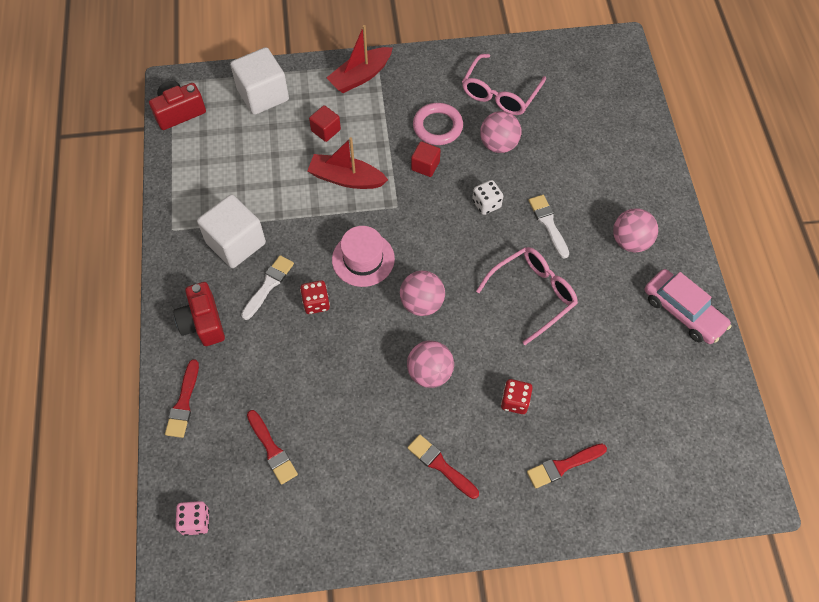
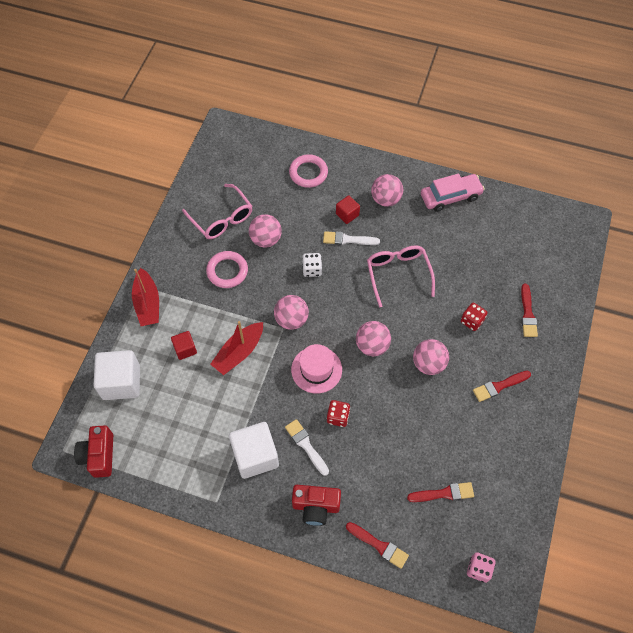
camera: 65 degrees left, 0 degrees up
(411, 210) = (291, 320): none -> pink ball
(425, 166) = (257, 294): red cube -> red cube (347, 214)
(614, 148) = (308, 173): none -> pink ring

